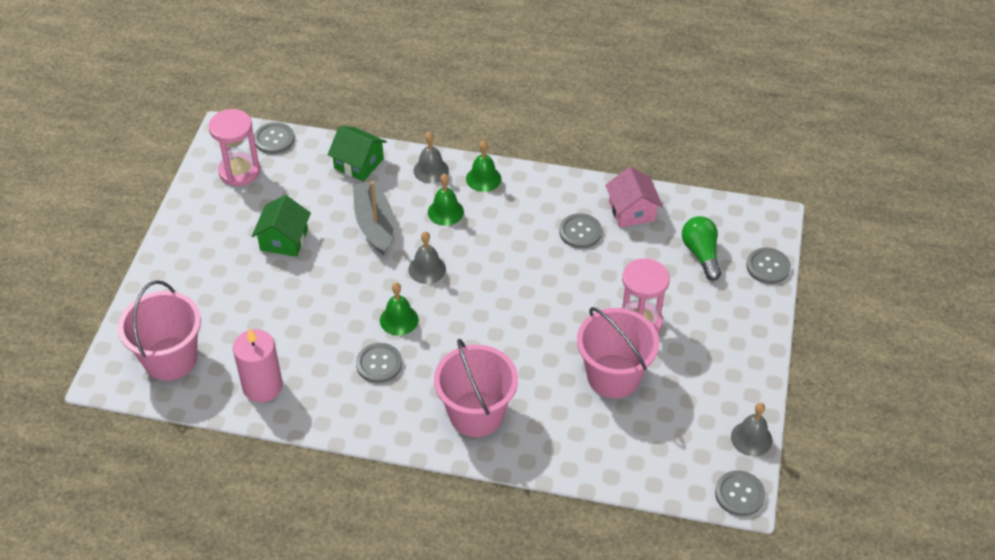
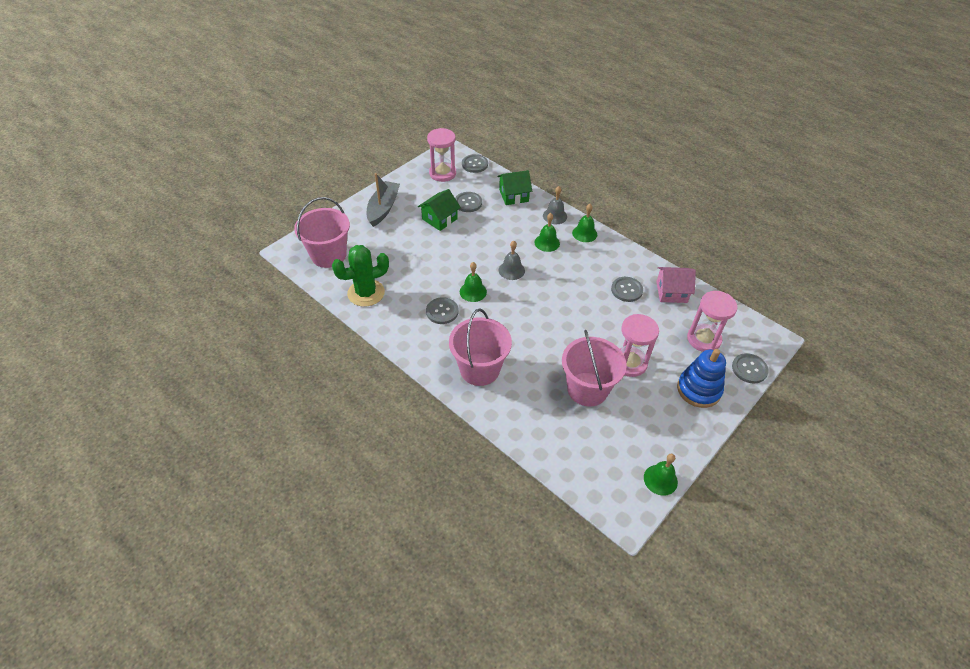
camera: 30 degrees right, 0 degrees up
(262, 386) = (366, 293): pink candle -> green cactus
(359, 163) = (514, 195): green house -> green house turned 75 degrees counterclockwise
(374, 224) = (498, 232): grey boat -> grey boat (383, 208)
(632, 211) = (671, 292): pink house -> pink house turned 75 degrees clockwise
(701, 254) = (703, 339): green light bulb -> pink hourglass
(730, 317) = (698, 389): none -> blue stacking toy
(739, 494) = (625, 514): grey button -> grey button (468, 203)
(751, 438) = (660, 479): grey bell -> green bell

